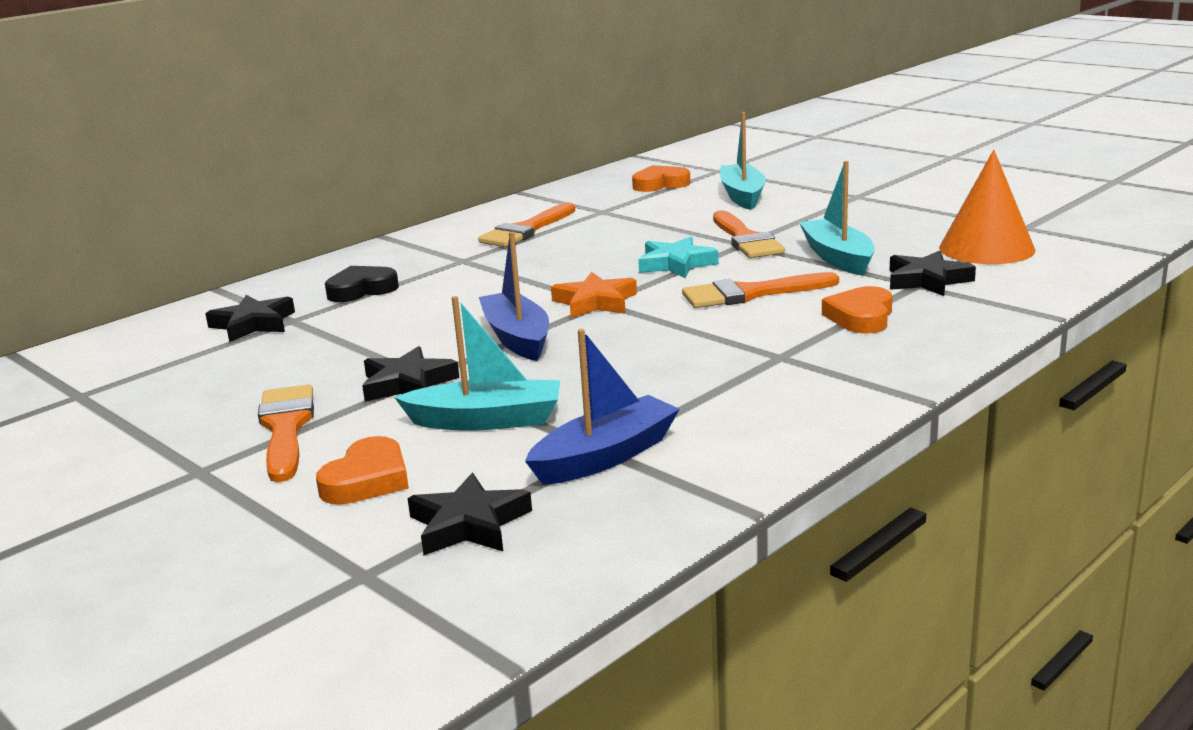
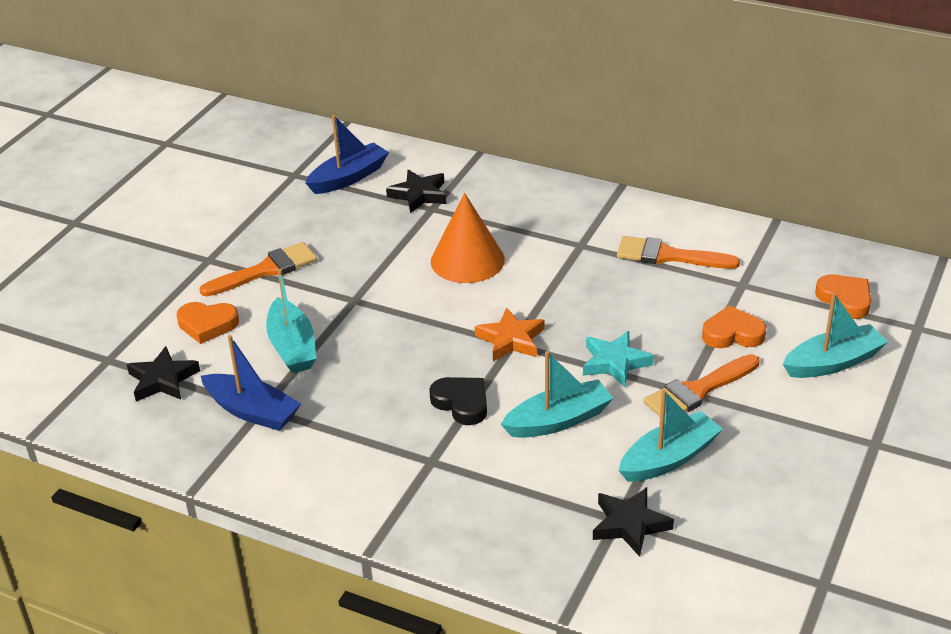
camera: 70 degrees right, 15 degrees up
(361, 290) = (498, 218): black heart -> black heart (461, 403)
(407, 383) = (339, 296): black star -> none
(517, 338) = (428, 320): blue boat -> blue boat (348, 177)
(750, 293) = (558, 420): orange brush -> turquoise boat
(861, 317) = (525, 493): orange heart -> orange heart (732, 334)
(986, 248) = (738, 558): orange cone -> orange cone (467, 260)

